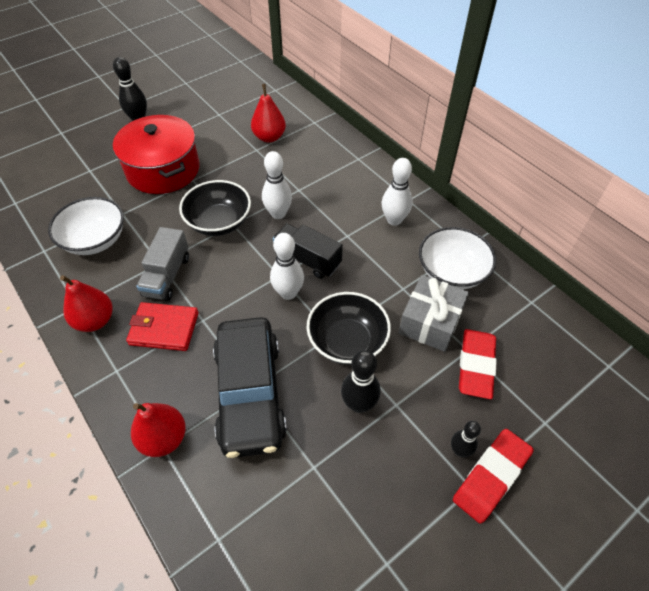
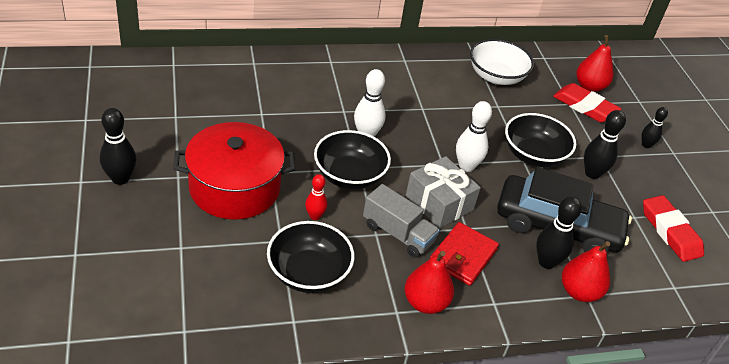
camera: 70 degrees left, 10 degrees down
(95, 240) = (308, 273): white bowl -> black bowl
(158, 220) = (315, 216): none -> red bowling pin
(191, 397) = (546, 262): none -> black bowling pin
(269, 137) = (250, 98): red pear -> red pear (589, 87)
(307, 259) = (435, 141): black truck -> none
(394, 220) = (422, 77): white bowling pin -> none
(430, 322) = (537, 108): grey gift -> grey gift (439, 203)
(491, 477) = (668, 141): red eraser -> red eraser (670, 232)

